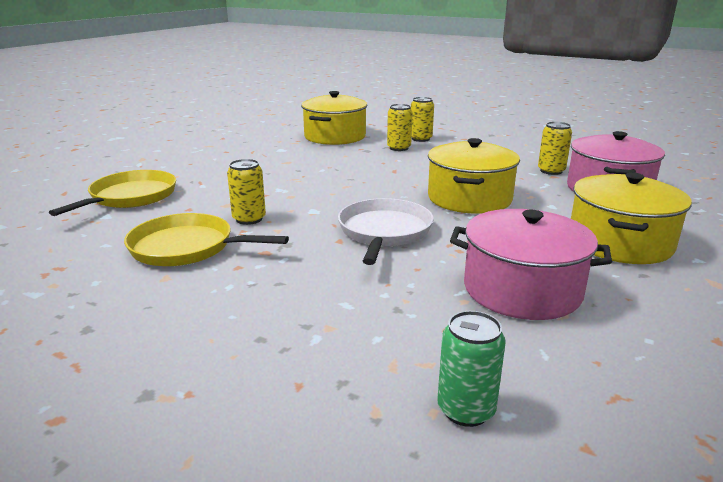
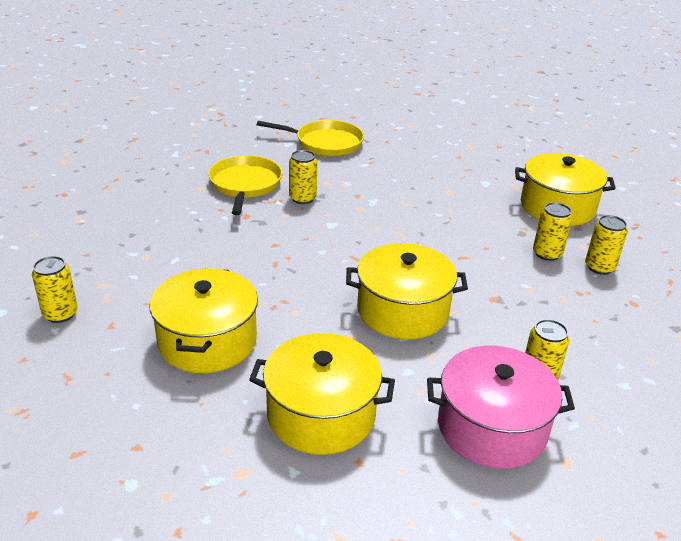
camera: 75 degrees right, 10 degrees up
(384, 232) = (298, 264): white pan -> none
(466, 410) = (60, 314): green can -> yellow can
(522, 290) = (207, 341): pink pot -> yellow pot

